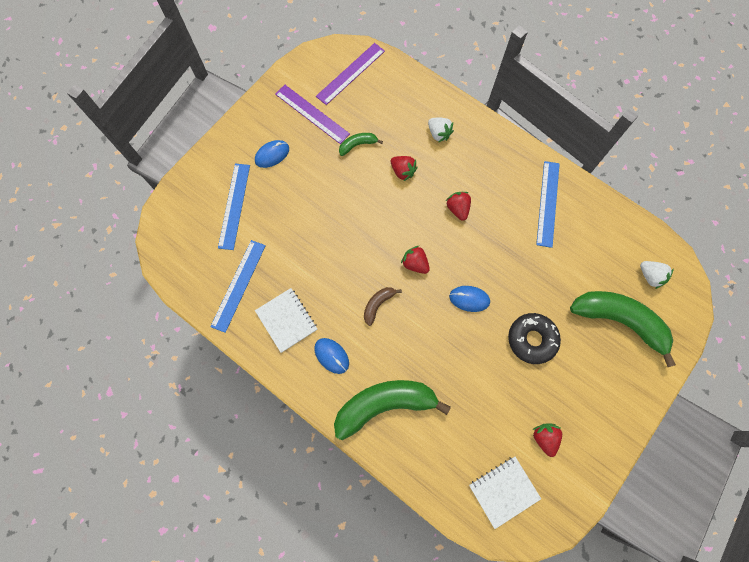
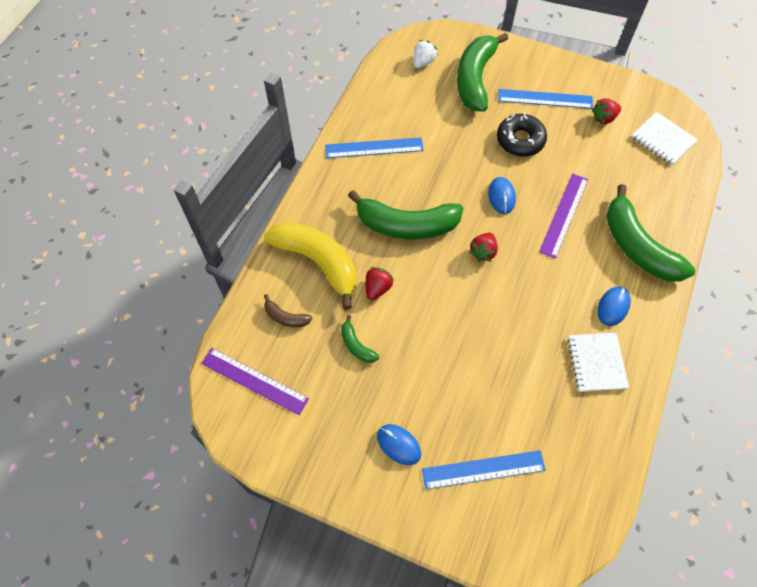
camera: 105 degrees left, 10 degrees down
(238, 285) = (579, 429): blue ruler -> blue ruler (545, 99)
(286, 320) = (596, 362): white notebook -> white notebook turned 45 degrees counterclockwise
(312, 114) = (326, 412): purple ruler -> purple ruler (564, 215)
(378, 304) = (541, 276): brown banana -> brown banana (286, 317)
(438, 134) = (318, 262): white strawberry -> yellow banana
(457, 209) = (406, 225): red strawberry -> green banana

